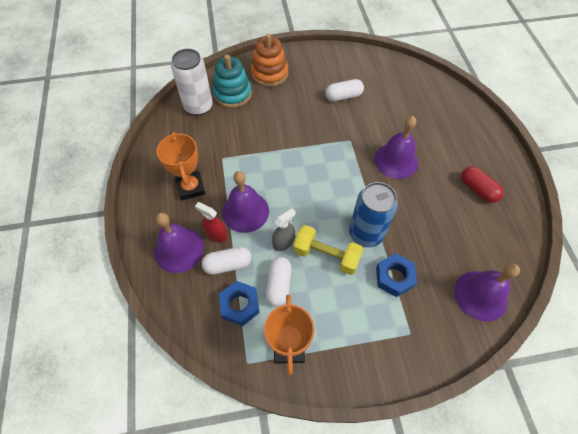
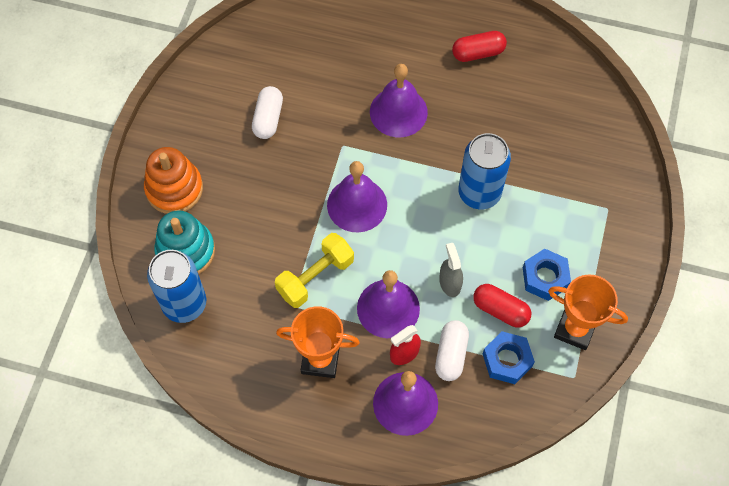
camera: 65 degrees left, 5 degrees up
(198, 106) = (184, 304): white can -> blue can
(279, 285) = (500, 310): white capsule -> red capsule
(326, 255) = (487, 246): yellow dumbbell -> yellow dumbbell (315, 277)
(394, 277) = (543, 191): blue nut -> blue nut (545, 278)
(480, 295) = (596, 123): purple bell -> purple bell (357, 205)

